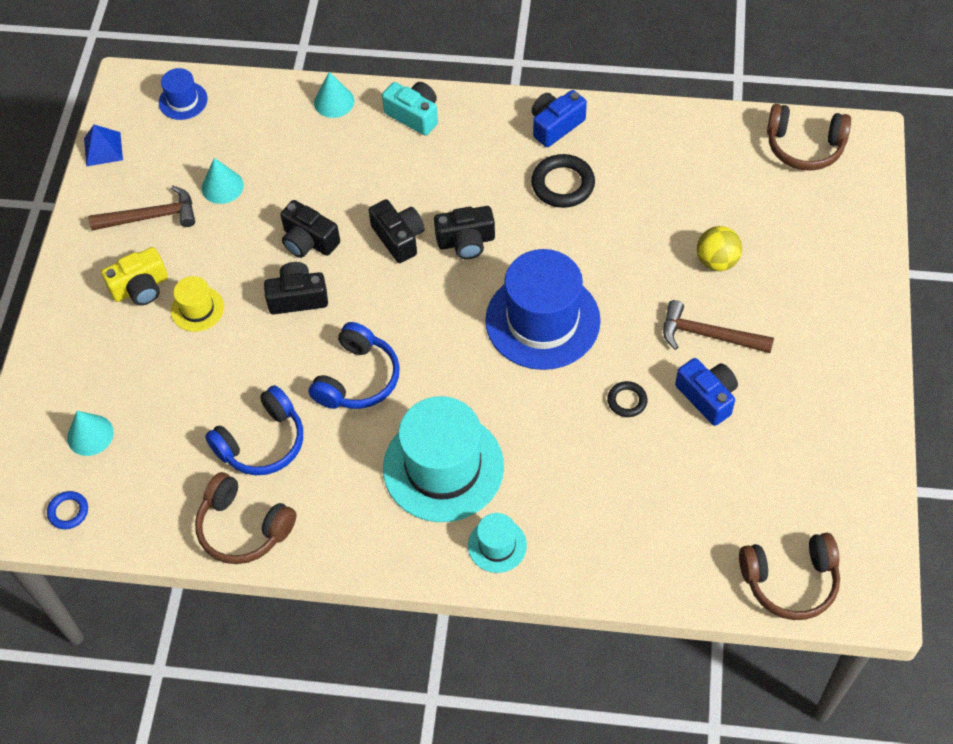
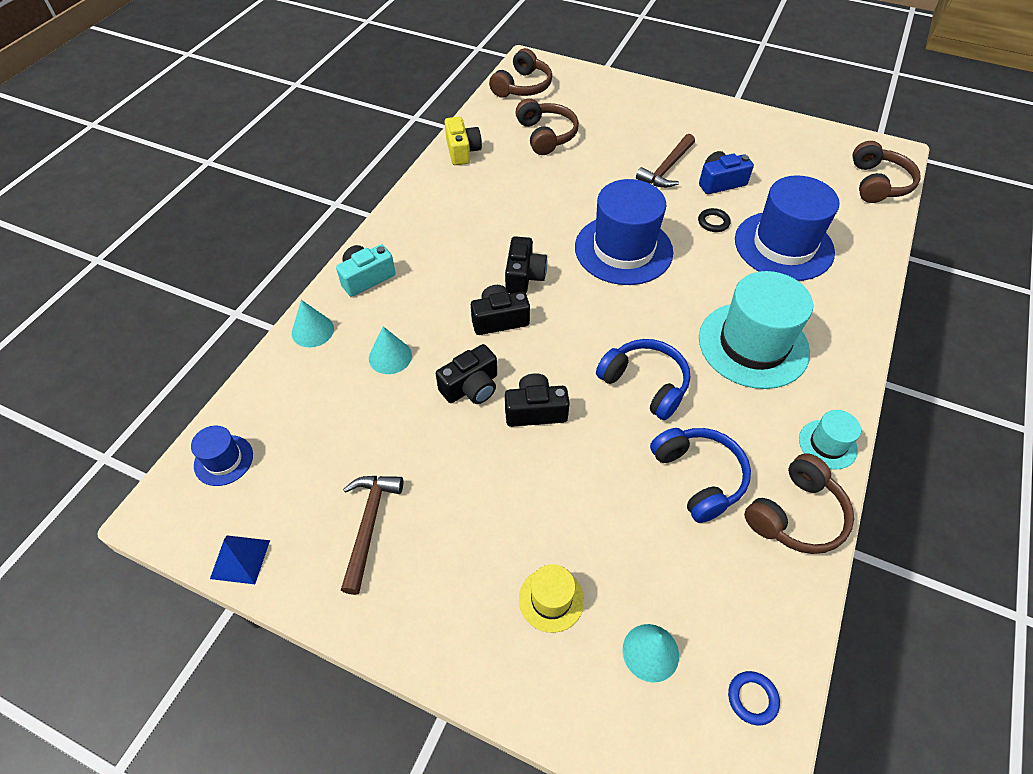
camera: 75 degrees left, 5 degrees down
(140, 288) = (463, 556): yellow camera -> yellow camera (462, 151)
(197, 309) = (515, 503): yellow hat -> yellow hat (551, 599)
(222, 186) = (364, 446): turquoise cone -> turquoise cone (390, 356)
(298, 297) = (535, 410): black camera -> black camera turned 75 degrees clockwise
(497, 545) = (835, 328): turquoise hat -> turquoise hat (827, 444)
(555, 125) = (432, 196): blue camera -> none
(563, 184) = (493, 206): black ring -> none
(615, 480) = (783, 246): none -> blue hat
(714, 198) = (546, 135): none -> brown headphones
(716, 261) = (603, 148): yellow ball -> none

